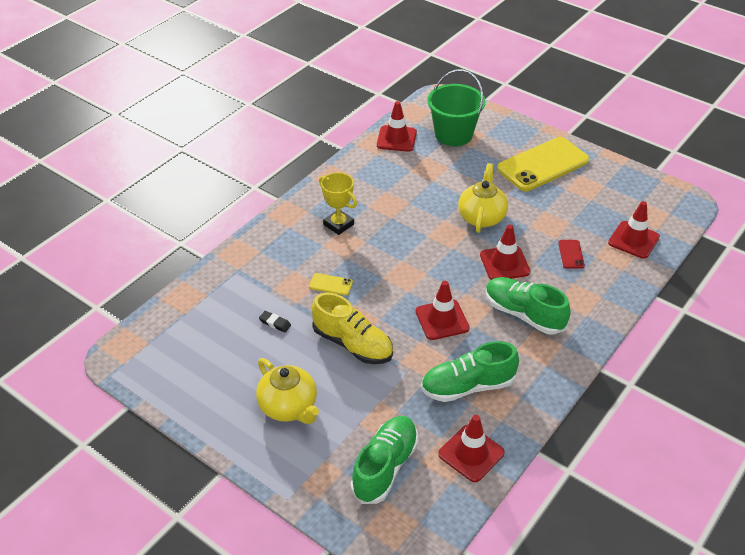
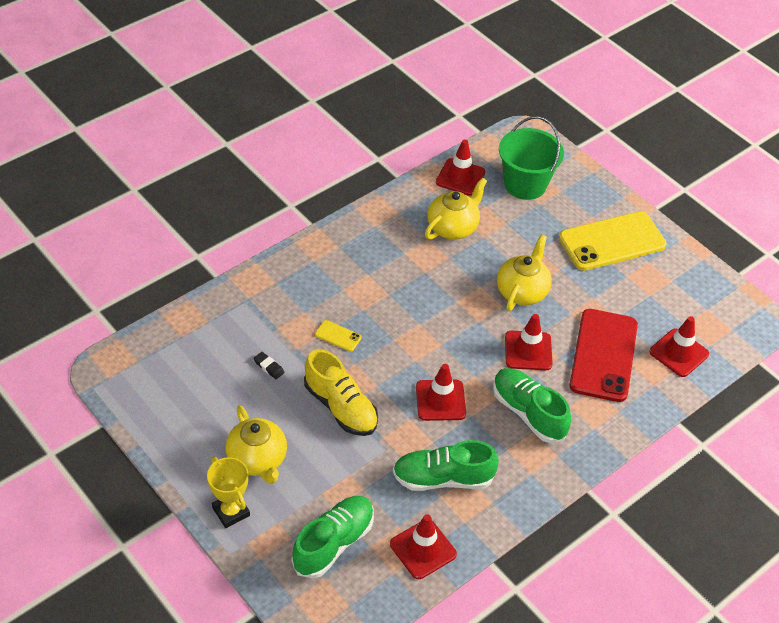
camera: 10 degrees right, 5 degrees up
(338, 224) = (366, 268): yellow trophy -> yellow trophy (231, 512)
(404, 178) = (453, 227): none -> yellow teapot
(571, 254) = (604, 355): red phone -> red phone, size x2.46

